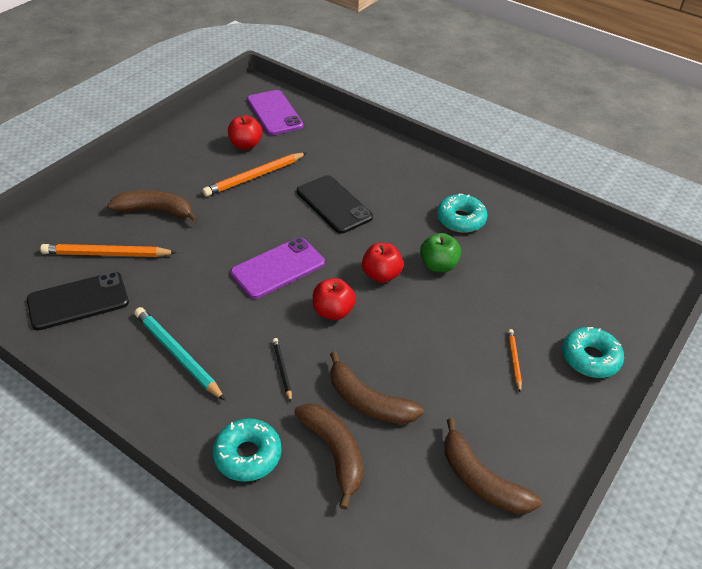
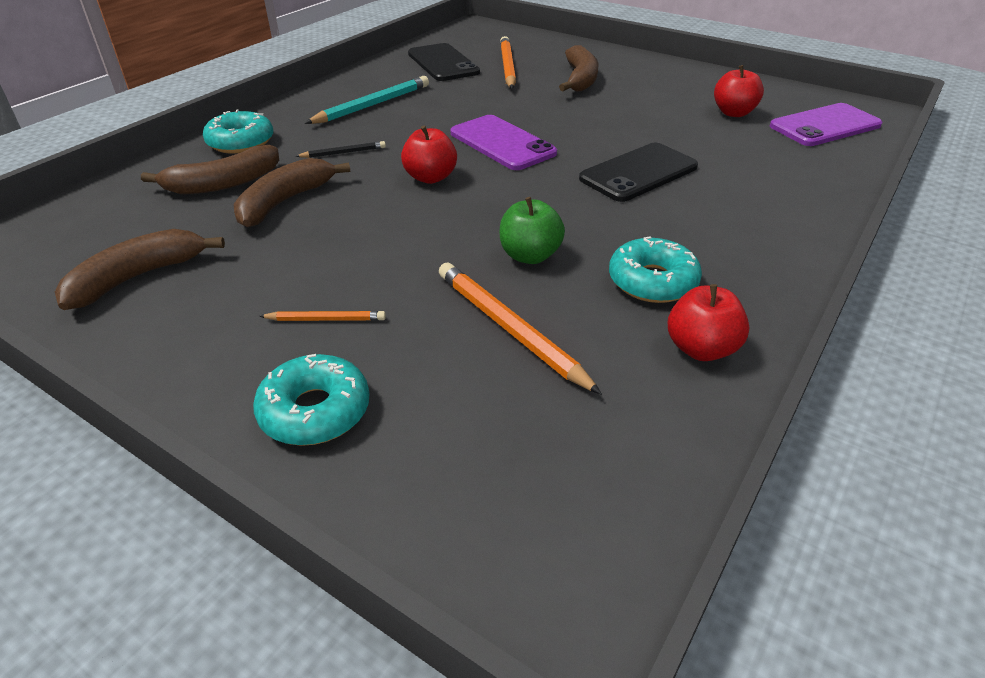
camera: 90 degrees right, 5 degrees down
(254, 176) = (669, 121): orange pencil -> orange pencil (510, 328)
(381, 275) = (500, 209): red apple -> red apple (701, 349)

